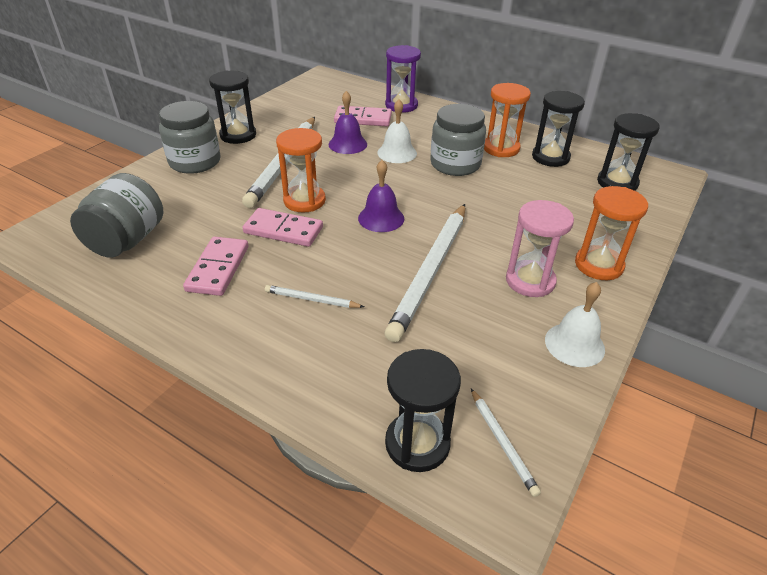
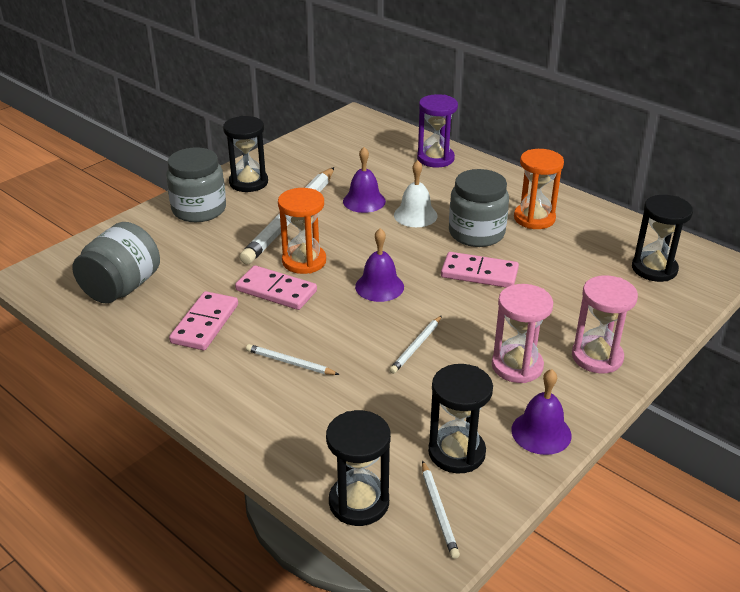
camera: 10 degrees right, 5 degrees down
(363, 119) = (388, 172): pink domino -> pink domino (479, 273)
(431, 271) = (416, 346): white pencil -> white pencil, size x0.44
(550, 157) = (587, 233): black hourglass -> black hourglass (456, 452)
(574, 344) = (541, 432): white bell -> purple bell
(598, 265) = (597, 357): orange hourglass -> pink hourglass

